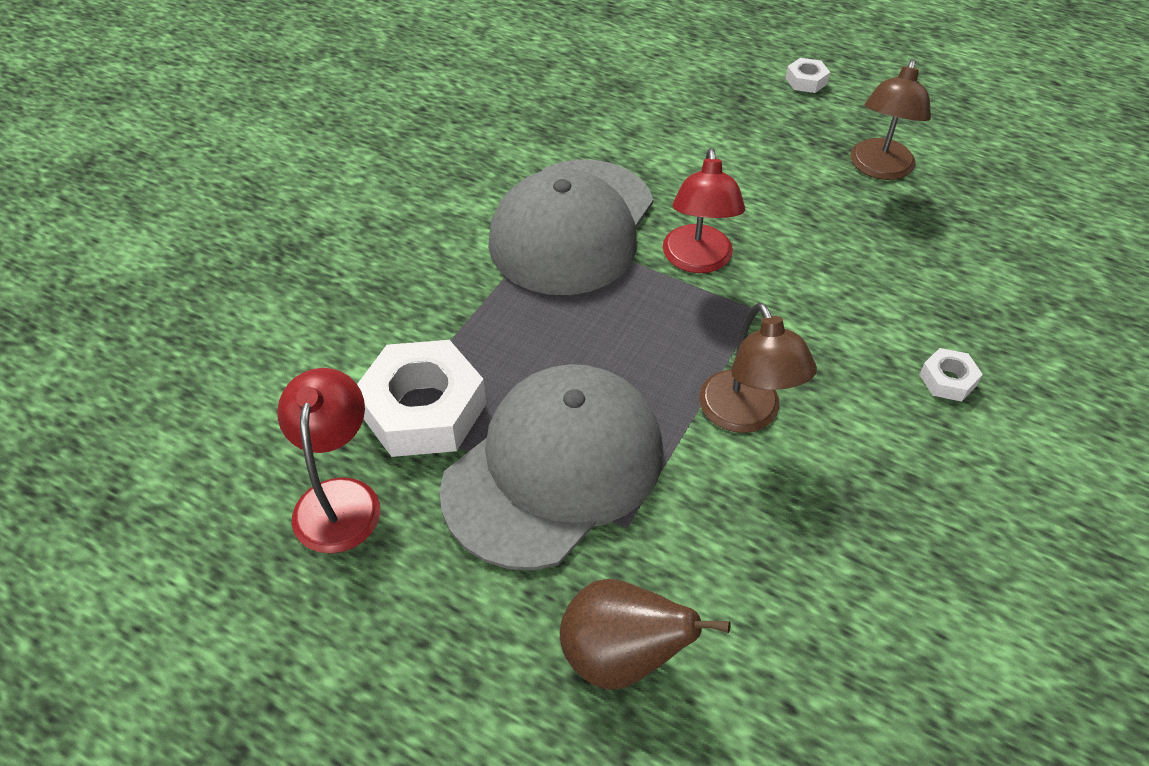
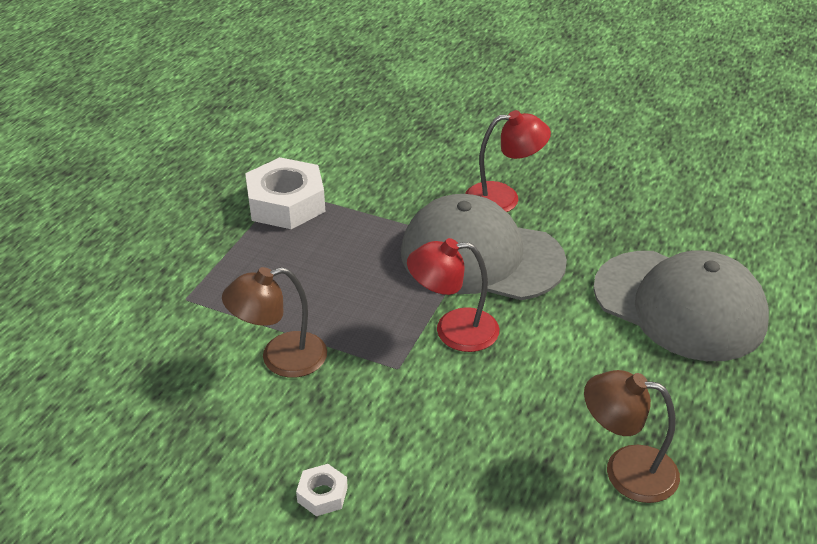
camera: 85 degrees right, 10 degrees down
(339, 498) = (217, 180): red lamp -> red lamp (503, 198)
(554, 469) = (234, 263): grey cap -> grey cap (679, 305)
(621, 657) = (91, 300): brown pear -> none
(806, 81) = (769, 416): white nut -> none

